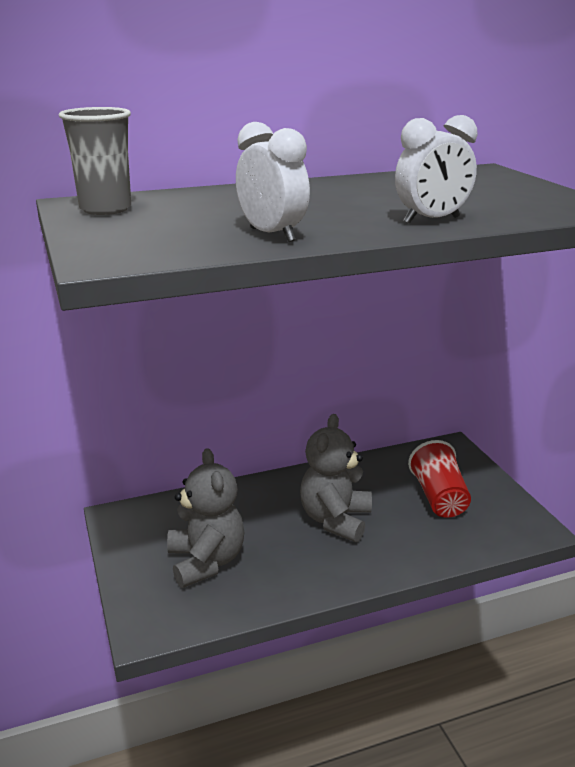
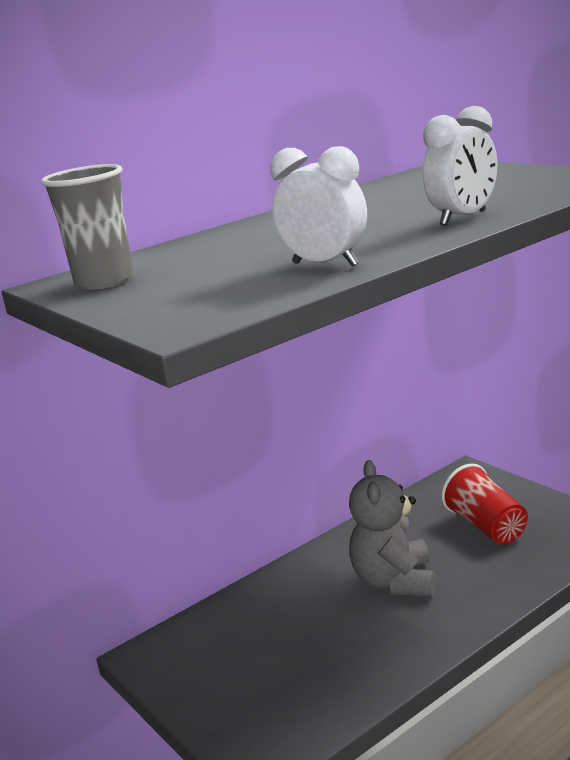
camera: 15 degrees left, 5 degrees down
(206, 561) = (282, 668): grey teddy bear -> none

